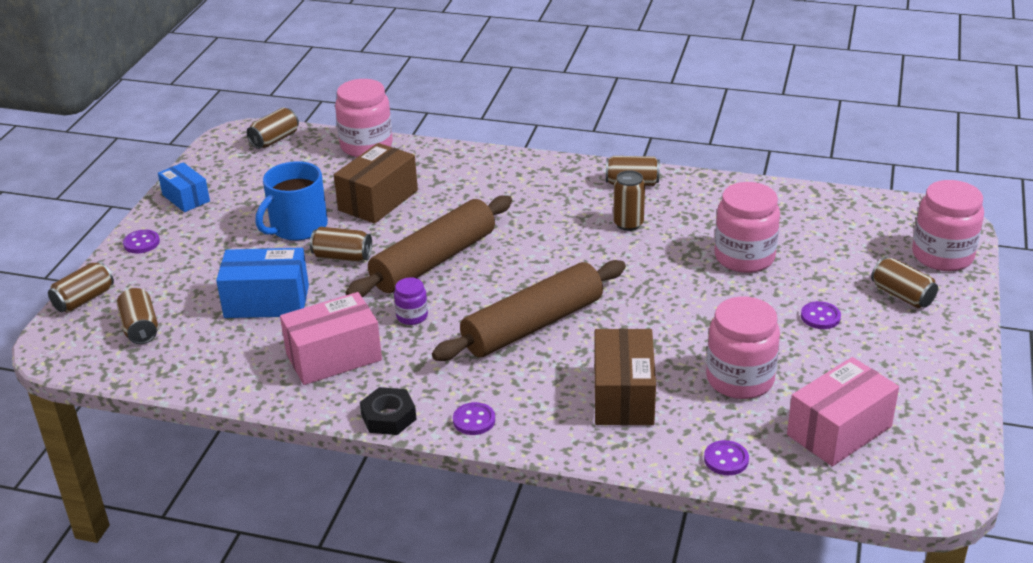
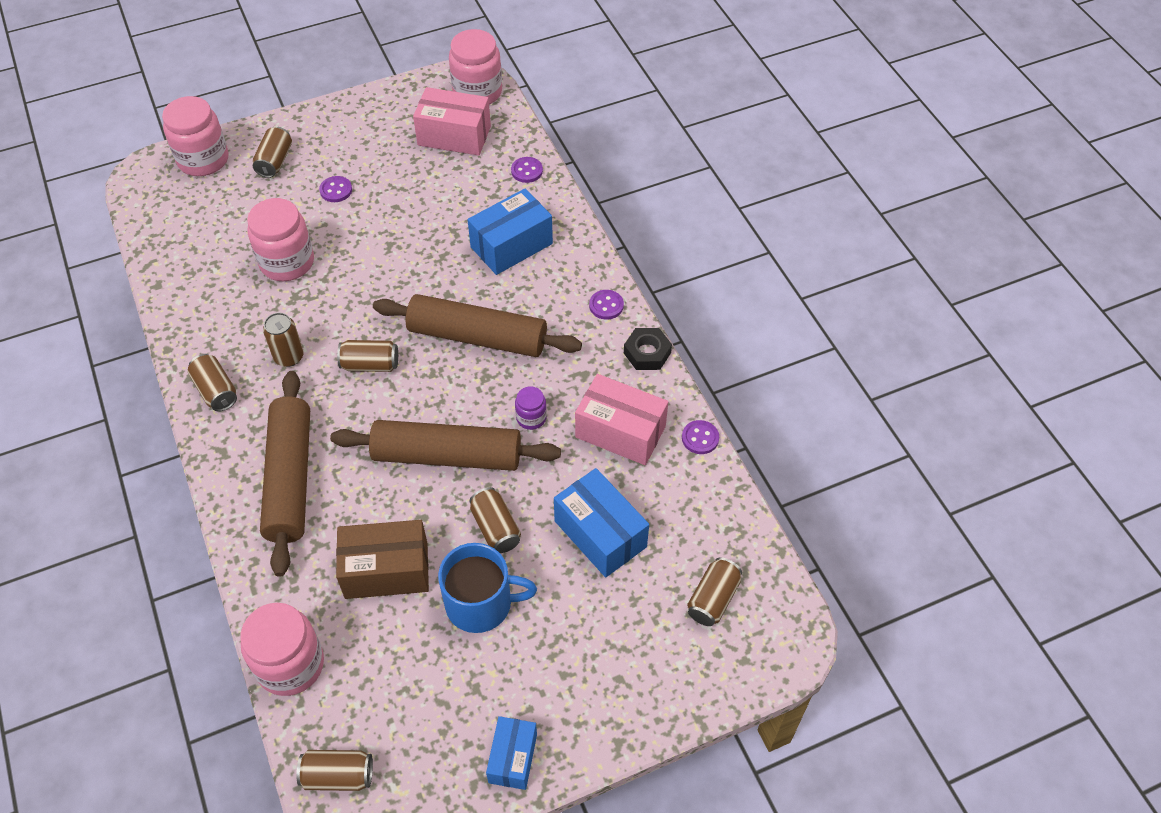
camera: 130 degrees left, 20 degrees up
(84, 299) = (724, 685): brown can -> brown can (370, 364)
(141, 243) = (613, 723): purple button -> purple button (700, 438)
(507, 188) = (290, 478): none -> brown rolling pin
(623, 396) = (511, 245): brown box -> blue box
(740, 379) = (442, 199): pink jar -> pink jar (477, 92)

